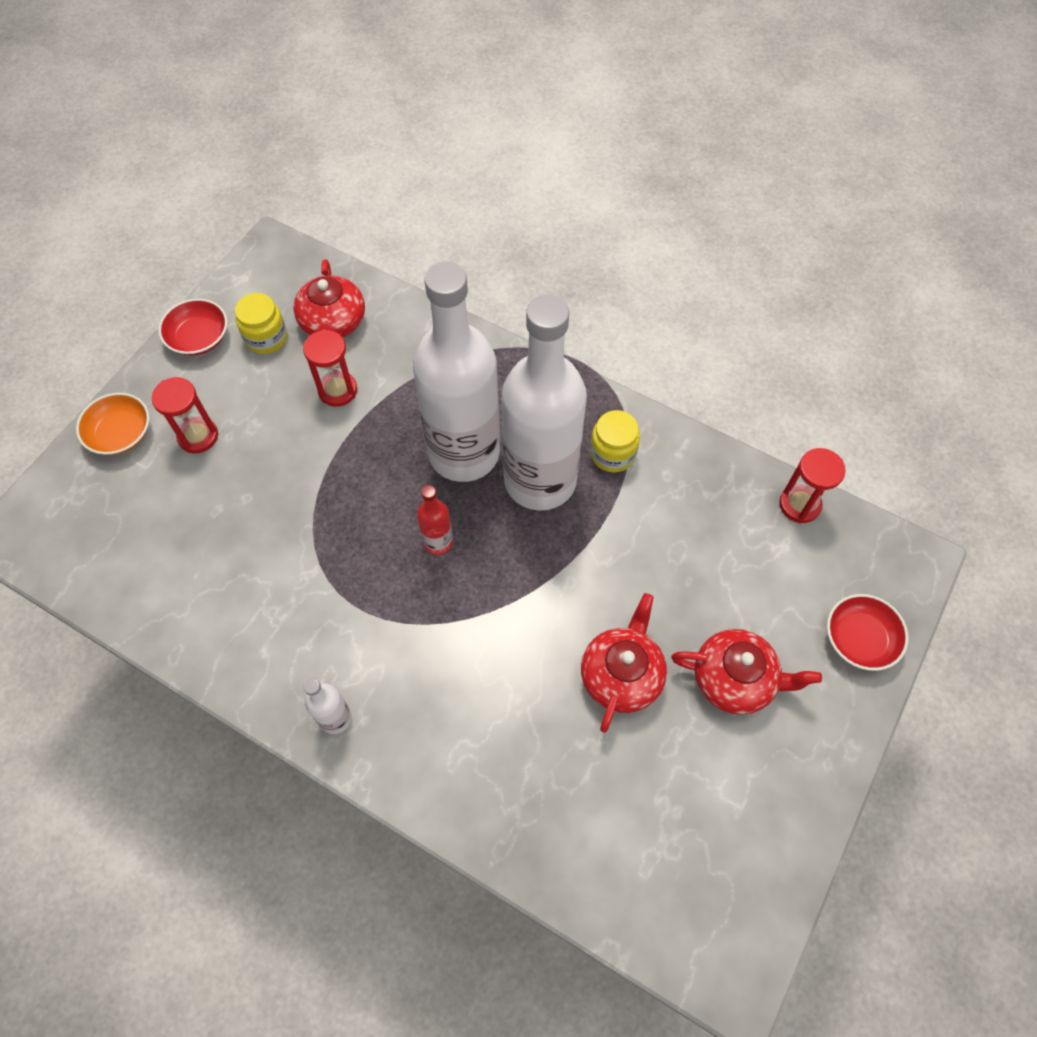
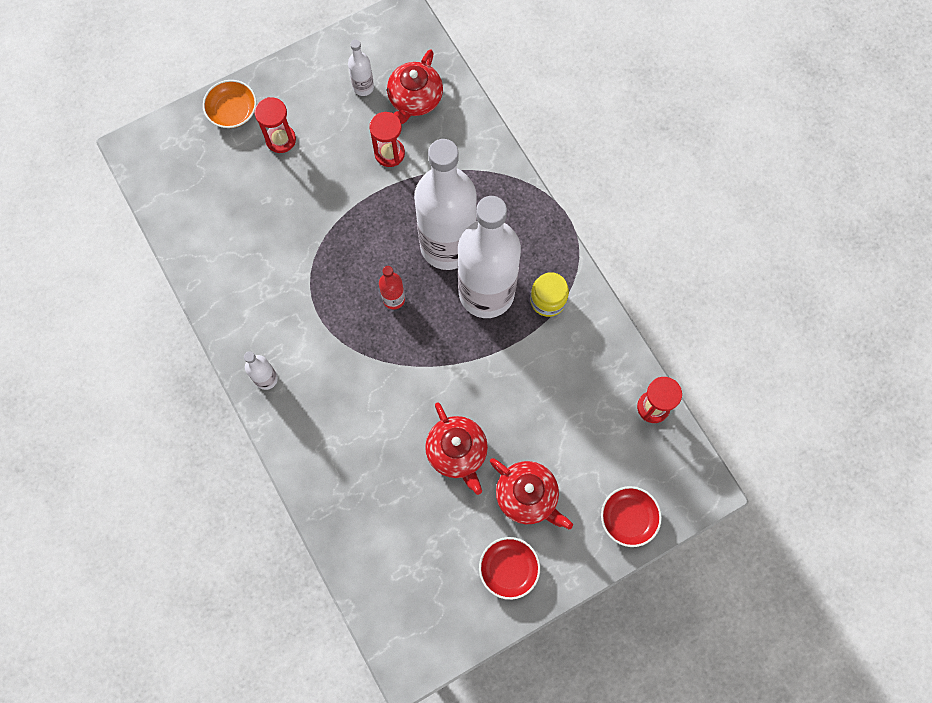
camera: 30 degrees right, 10 degrees up
(199, 338) = (318, 63): red bowl -> red bowl (508, 569)
(266, 338) = (363, 87): yellow jar -> white bottle
(621, 674) = (457, 452): red teapot -> red teapot turned 105 degrees clockwise

